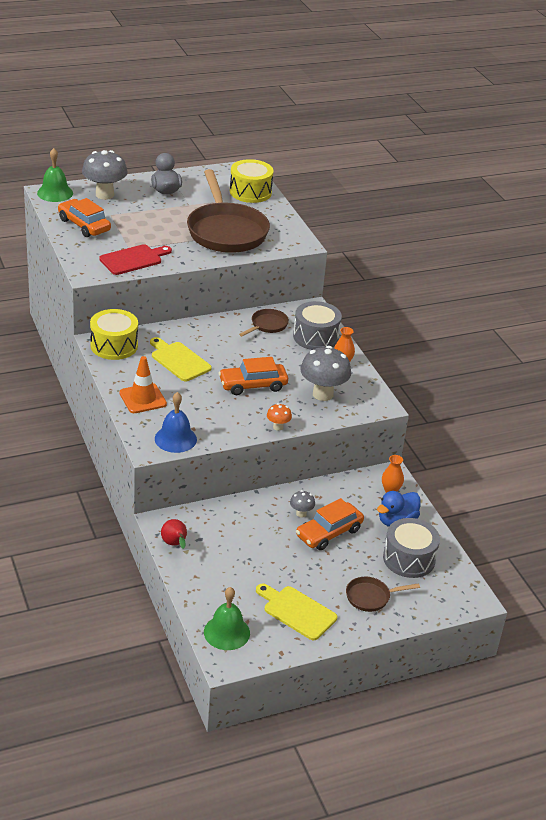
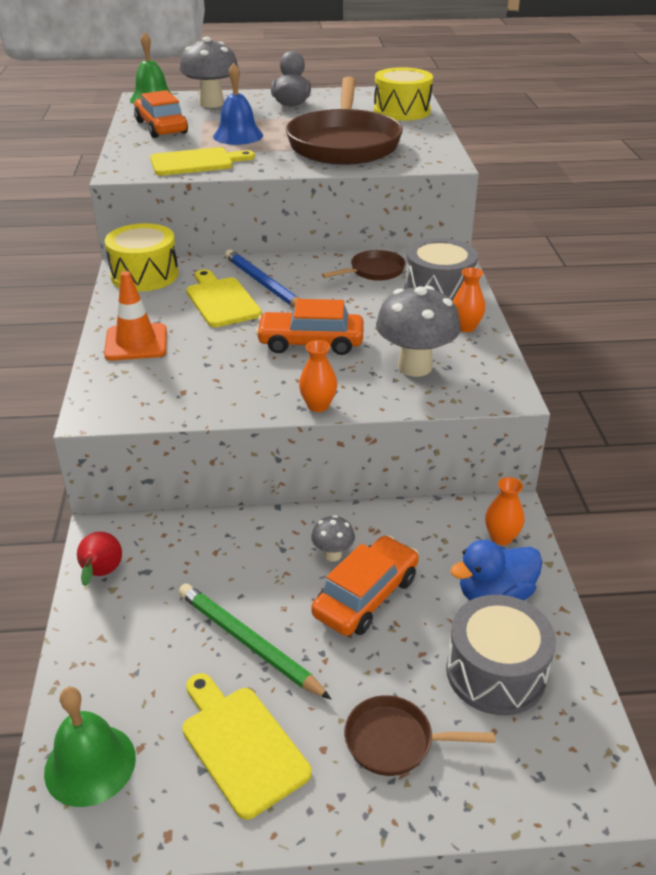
camera: 20 degrees right, 0 degrees up
(133, 259) = (196, 162): red cutting board -> yellow cutting board
(175, 439) = (145, 403): blue bell -> blue bell (238, 136)
(199, 344) = (263, 284): none -> blue pencil
(277, 565) = (248, 642): none -> green pencil
(278, 427) = (318, 406): orange mushroom -> orange vase
(329, 533) = (366, 596): orange car -> orange car turned 150 degrees clockwise

